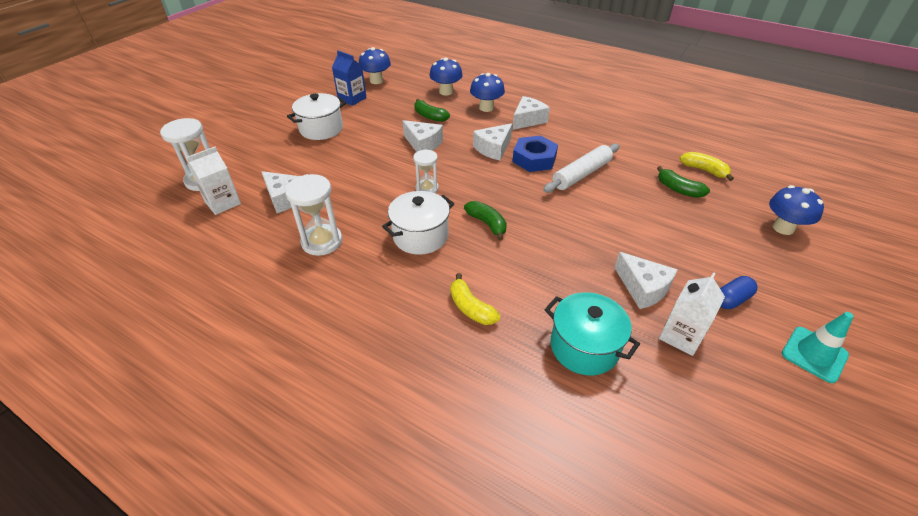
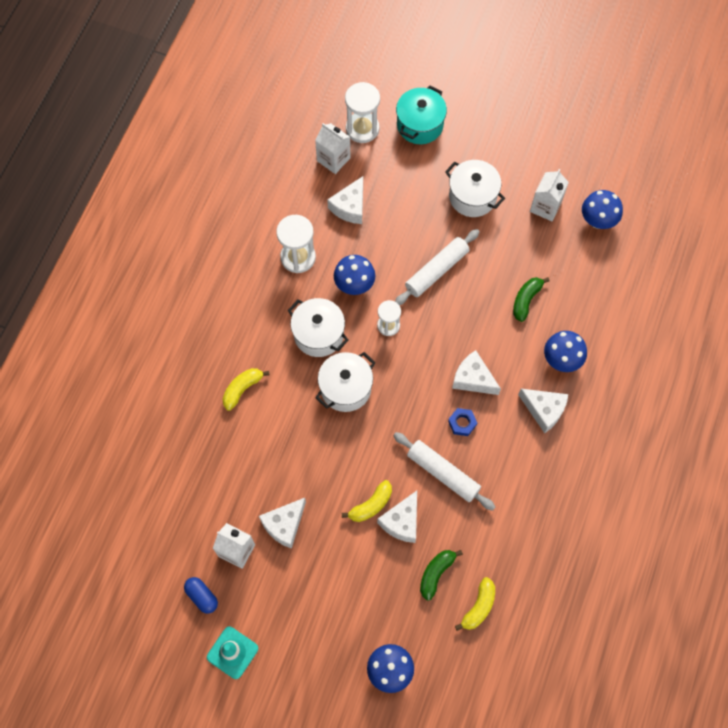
camera: 80 degrees right, 25 degrees up
(352, 99) = (545, 207): blue carton -> white carton
(382, 155) = (436, 271): none -> white rolling pin
(423, 144) = (466, 305): white cheese -> white cheese (402, 521)
(446, 92) = (590, 307): blue mushroom -> blue mushroom (354, 284)
(487, 224) = (345, 388): green banana -> white pot
(534, 159) = (462, 423): blue nut -> blue nut, size x0.57
(584, 347) = (215, 476): turquoise pot -> turquoise pot (420, 125)
(615, 221) = (371, 505): none -> yellow banana
(731, 299) = (282, 598): blue capsule -> blue capsule (202, 596)

